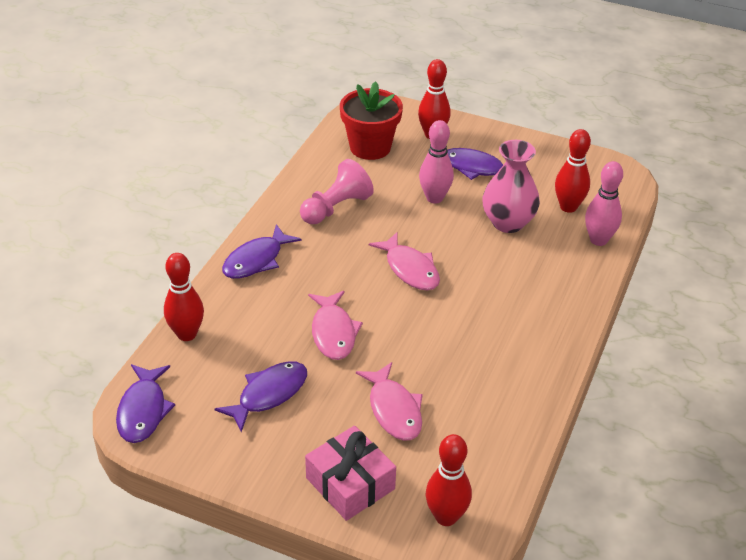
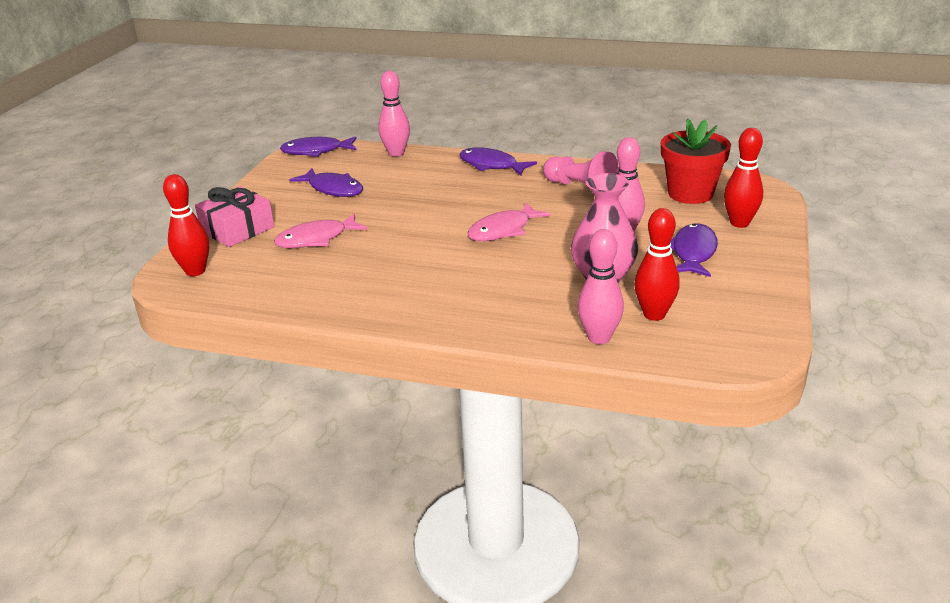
camera: 85 degrees right, 10 degrees down
(187, 334) = (396, 153): red bowling pin -> pink bowling pin
(333, 332) = (408, 205): pink fish -> none

